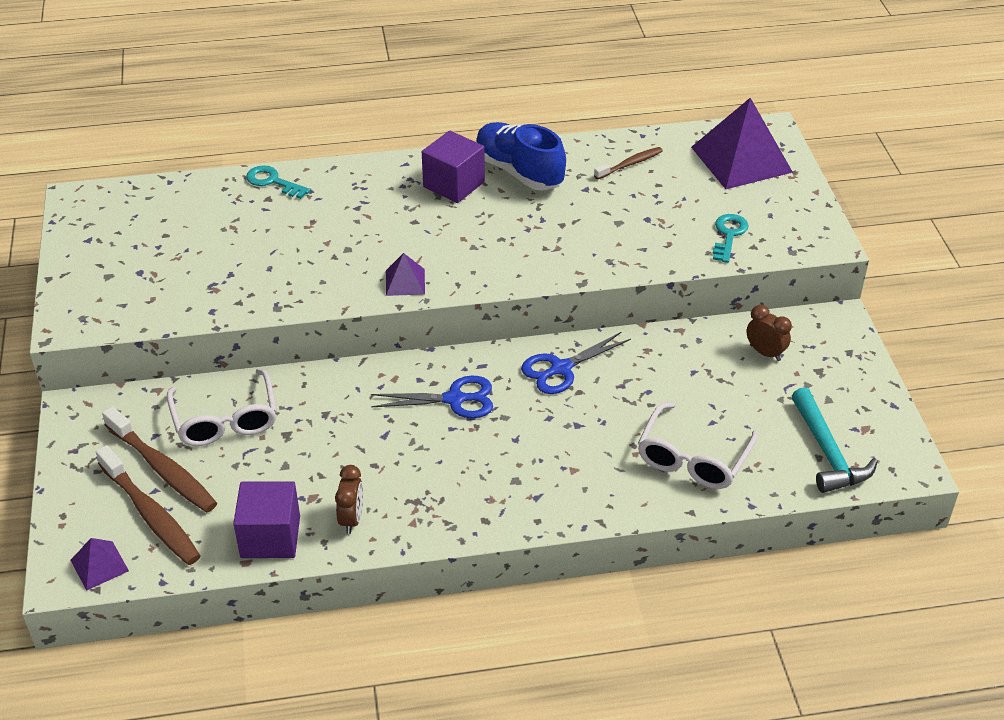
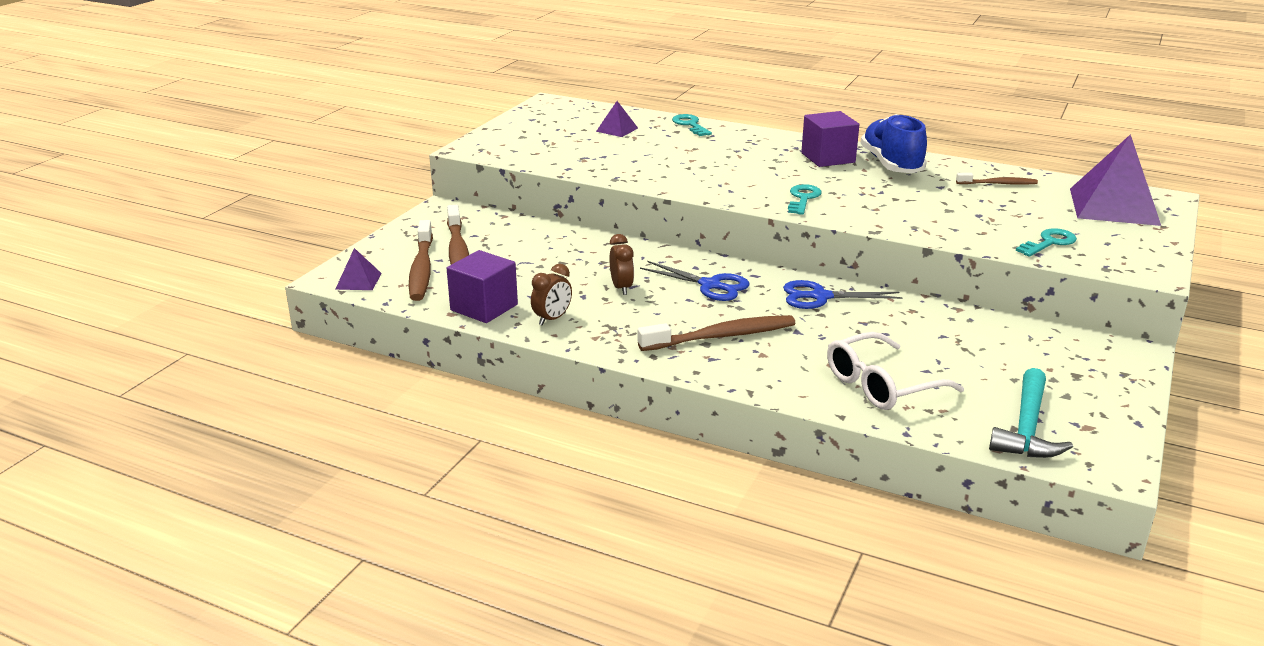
camera: 35 degrees right, 15 degrees down
(225, 420) = (529, 243): white glasses -> none
(405, 282) = (726, 192): purple pyramid -> purple pyramid (617, 129)
(483, 260) = (803, 198): none -> turquoise key
(521, 464) = (721, 336): none -> brown toothbrush
(765, 353) = (1029, 346): brown clock -> brown clock (621, 288)

